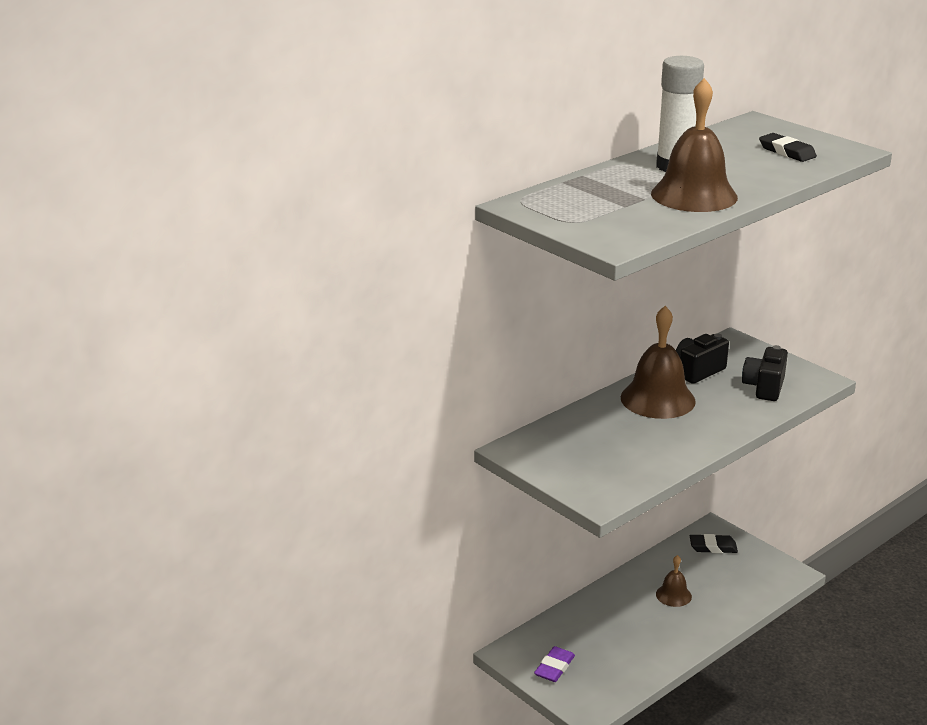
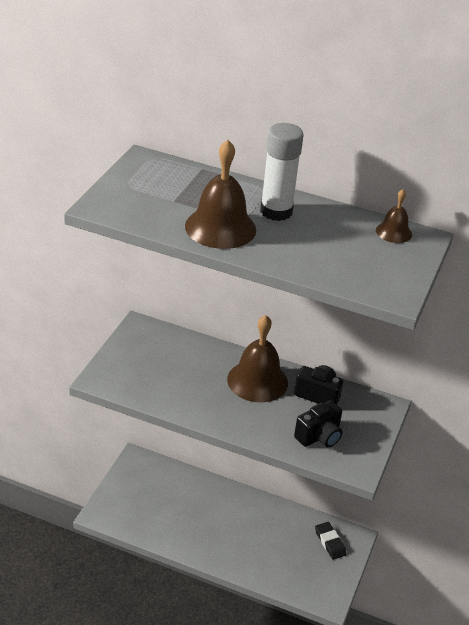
camera: 60 degrees right, 10 degrees up
(554, 667) = (134, 486): purple eraser -> none
(673, 595) = (253, 531): brown bell -> brown bell (393, 232)
(764, 387) = (319, 436): black camera -> black camera turned 150 degrees clockwise
(787, 152) = (360, 261): black eraser -> none

